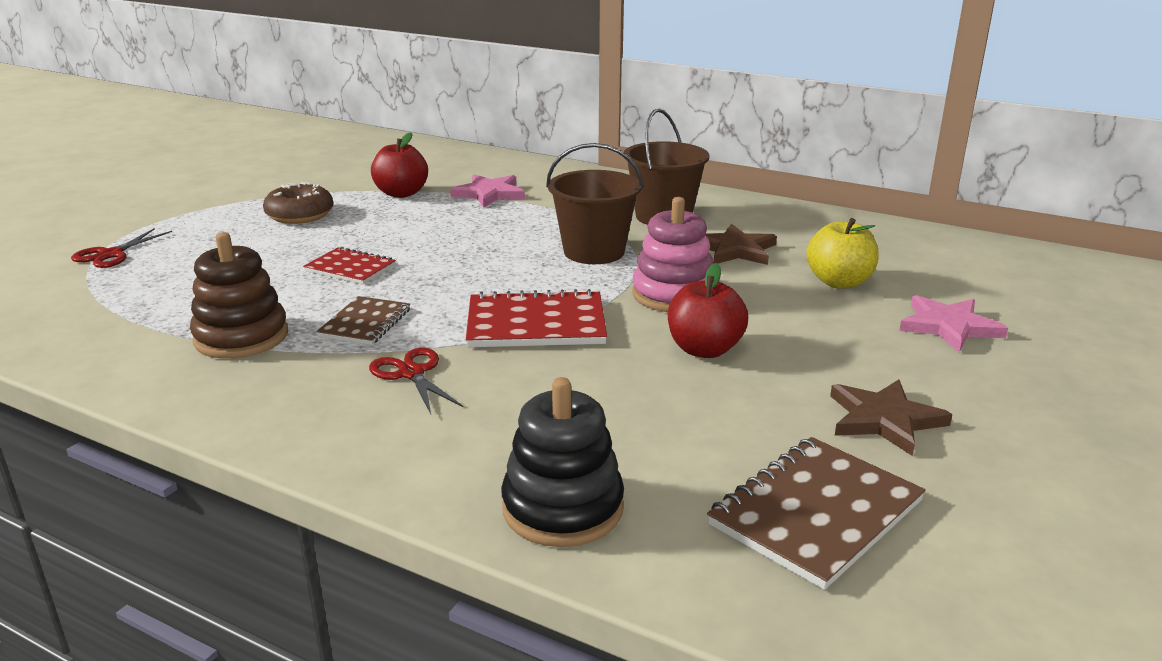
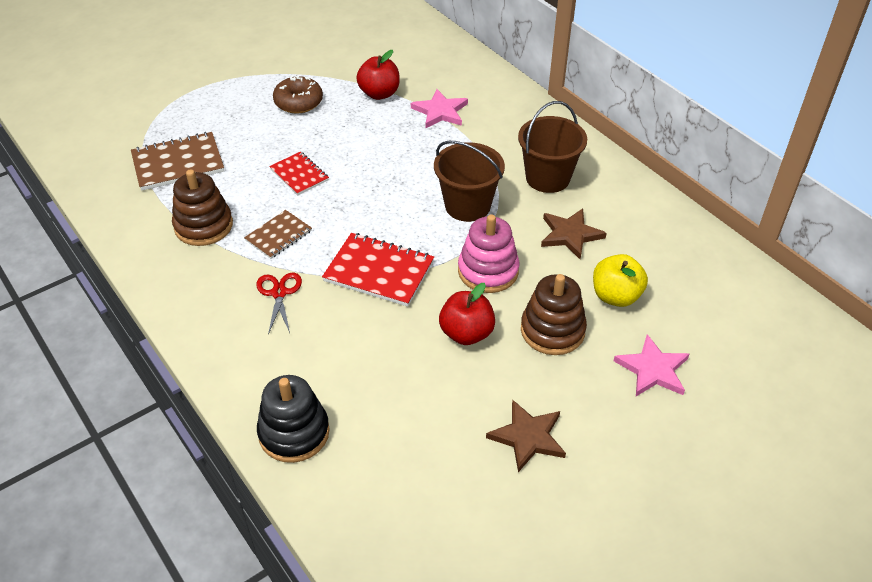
camera: 25 degrees right, 20 degrees up
(111, 254) = (167, 115): red scissors -> none
(803, 323) = (552, 330): none -> brown stacking toy
(816, 513) = (424, 491): brown notebook -> brown notebook (178, 163)

